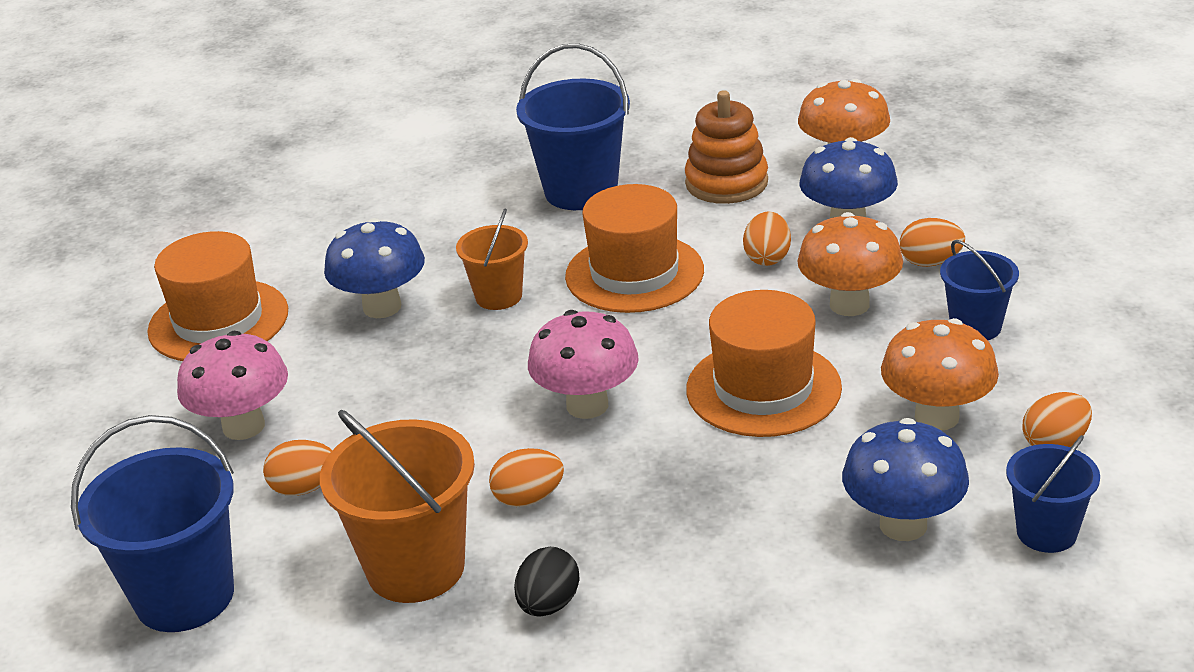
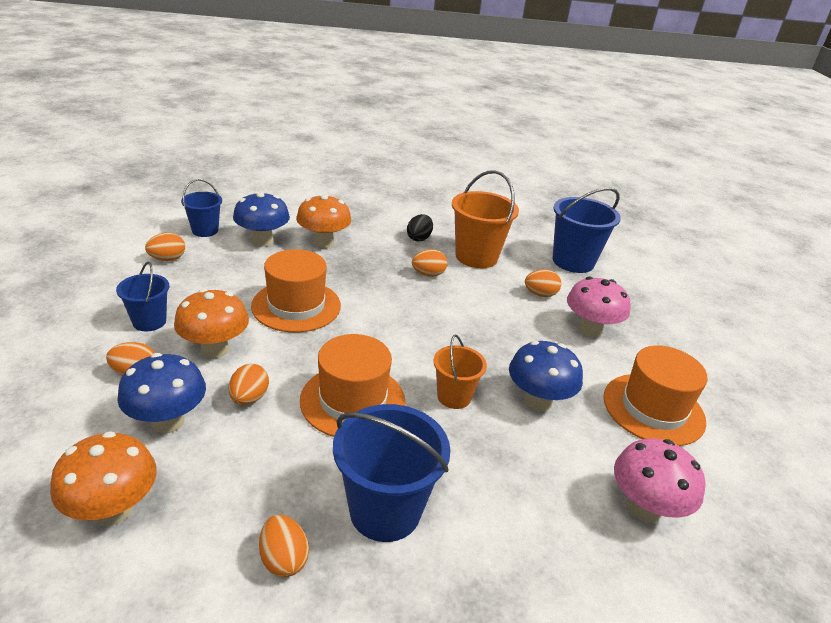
camera: 175 degrees right, 0 degrees up
(587, 405) = (396, 312): pink mushroom -> pink mushroom (644, 508)
(669, 154) = (284, 559): none -> orange egg
(726, 183) = (243, 496): orange stacking toy -> none
(937, 417) = (214, 278): orange mushroom -> orange mushroom (323, 243)

